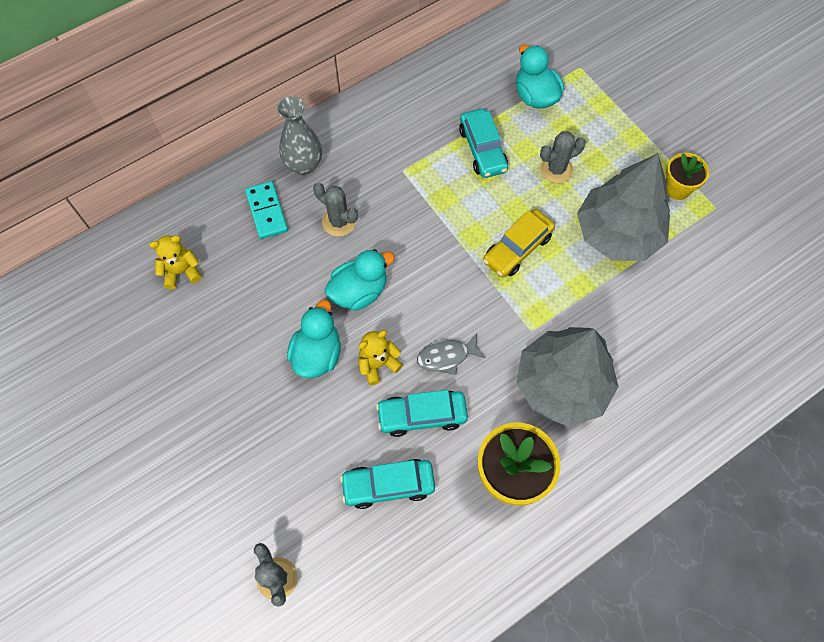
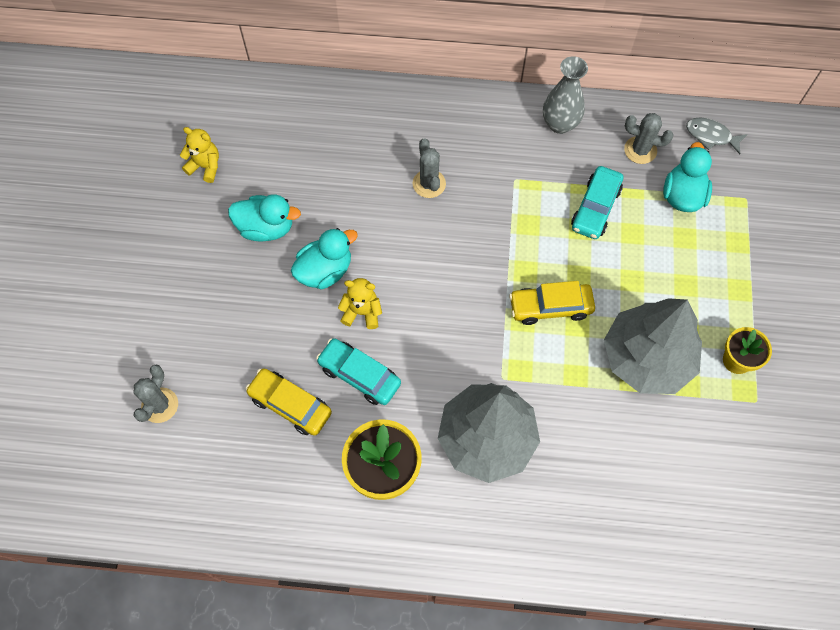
camera: 40 degrees right, 0 degrees up
(181, 272) = (283, 138): yellow teddy bear -> yellow teddy bear (205, 166)
(266, 211) = (382, 137): turquoise domino -> none
(304, 165) = (441, 121): grey vase -> grey vase (560, 124)
(359, 291) = (396, 248): turquoise duck -> turquoise duck (266, 228)
(388, 485) = (290, 405): turquoise car -> yellow car
(446, 356) = (417, 347): grey fish -> grey fish (711, 136)
(556, 169) = (643, 268): grey cactus -> grey cactus (640, 150)

